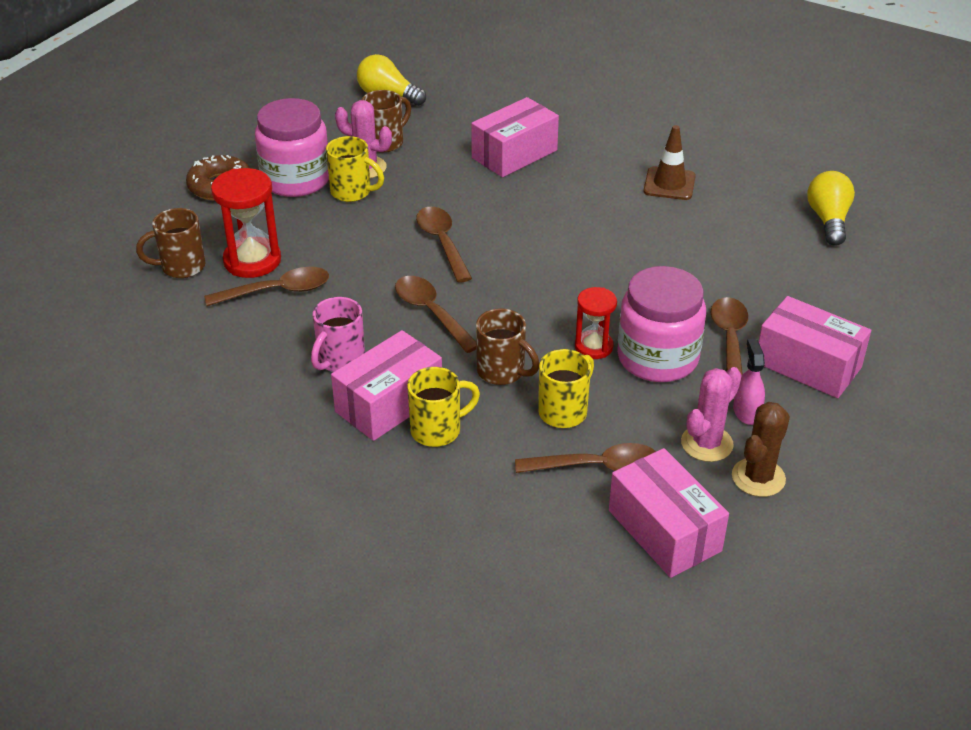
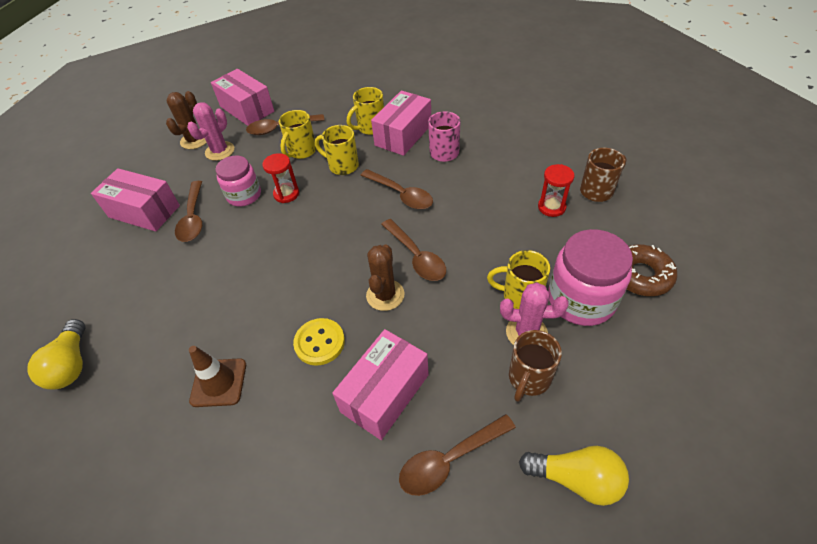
camera: 170 degrees right, 10 degrees up
(252, 261) = (551, 207): red hourglass -> red hourglass, size x0.62
(277, 291) = (515, 187): brown spoon -> brown spoon (449, 460)
(491, 216) = (385, 295): none -> brown cactus
(502, 372) = (342, 166): brown mug -> yellow mug
(568, 194) = (319, 342): none -> yellow button
(657, 358) = (244, 195): pink jar -> pink jar, size x0.65
(746, 412) = (193, 173): pink spray bottle -> none

